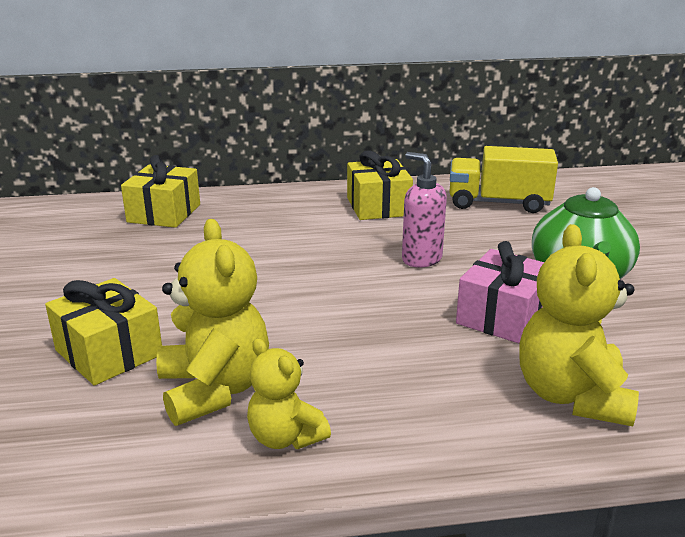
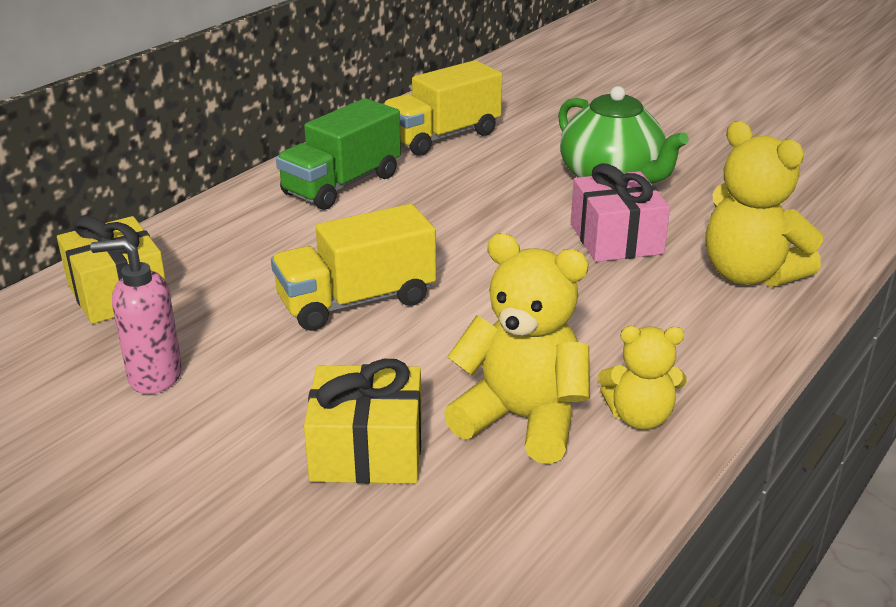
camera: 45 degrees left, 5 degrees up
(261, 272) = (356, 301): none -> yellow truck
(378, 206) = (342, 185): yellow gift -> green truck
(421, 259) = (473, 220): pink soap dispenser -> pink soap dispenser (154, 376)

